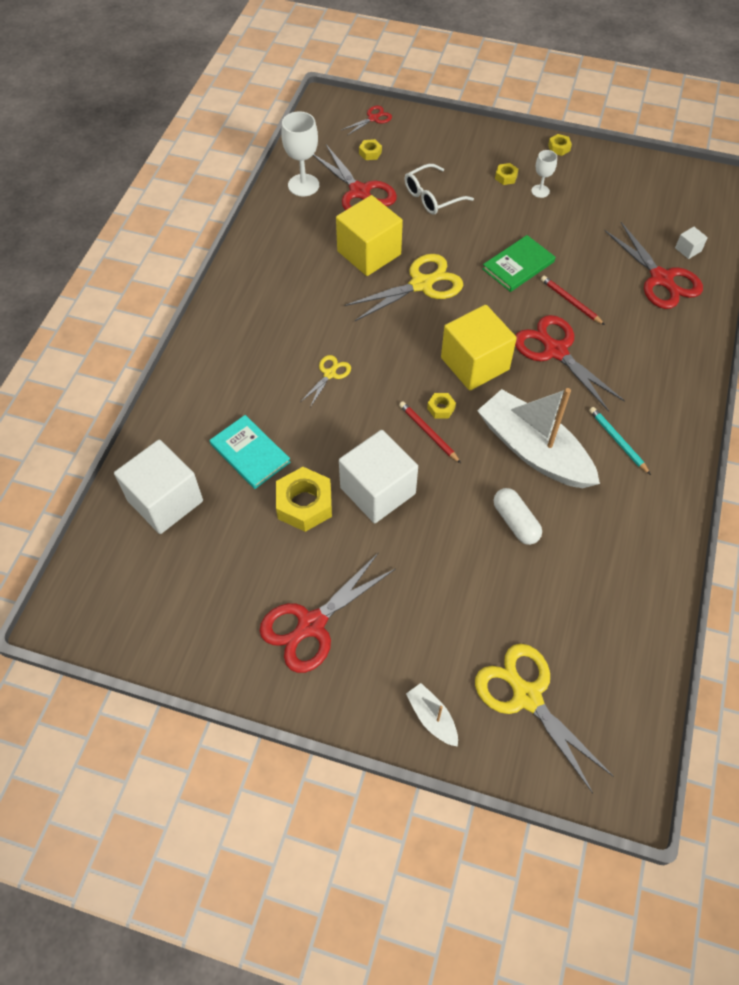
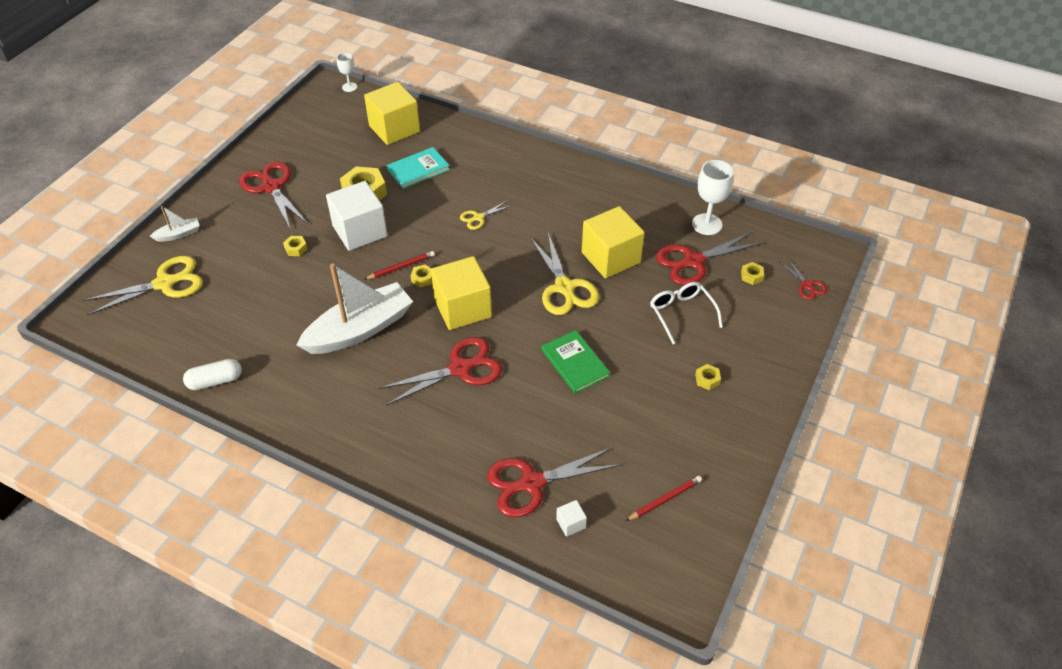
camera: 100 degrees right, 10 degrees down
(165, 501) = (394, 129): white cube -> yellow cube
(329, 374) = (478, 218): yellow scissors -> yellow scissors turned 105 degrees clockwise
(515, 522) = (299, 304): white capsule -> white capsule (215, 381)
(540, 191) = (682, 405): white goblet -> white goblet (349, 87)
(559, 148) = (754, 439): yellow nut -> yellow nut (296, 248)
(570, 302) = (518, 395): red pencil -> red pencil (664, 499)
(617, 441) = (347, 390): turquoise pencil -> none

